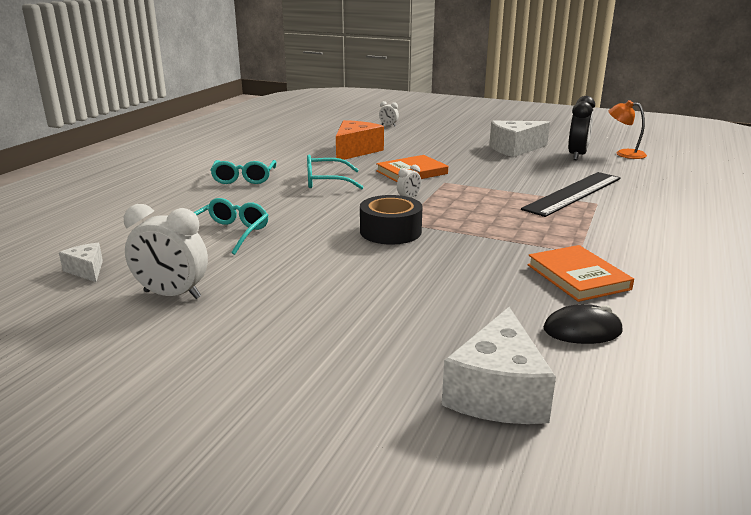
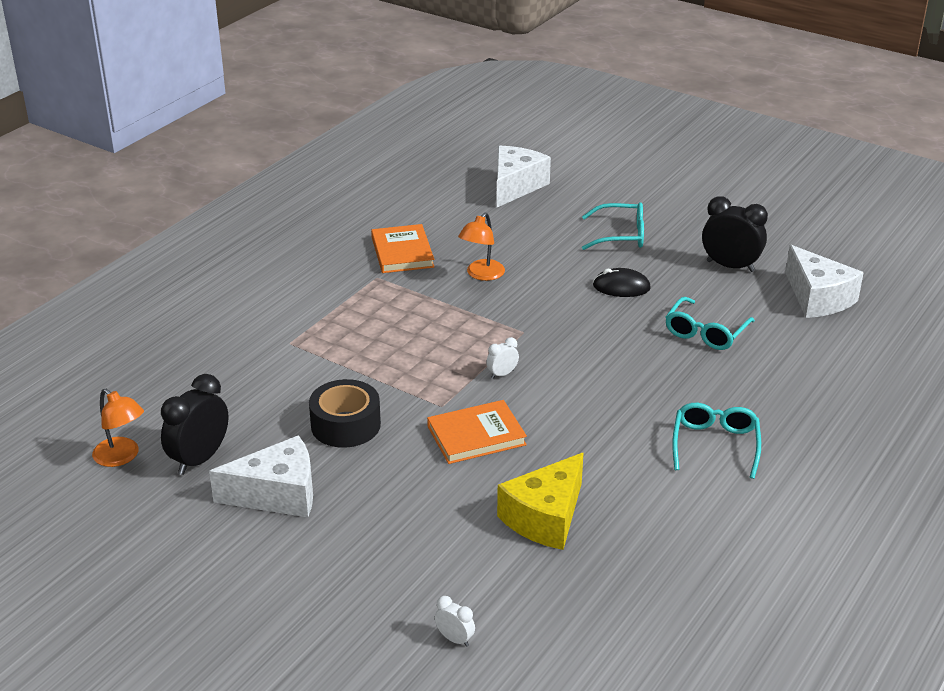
camera: 170 degrees left, 10 degrees up
(86, 270) = (817, 298): white cheese -> white cheese, size x1.90
(172, 295) = (730, 266): white clock -> black clock
(326, 181) = (600, 423): turquoise glasses -> turquoise glasses (621, 235)
(355, 151) = (545, 517): orange cheese -> yellow cheese
(390, 231) = (540, 319): black tape -> black tape (345, 425)
(469, 262) = (481, 275): none -> orange lamp
(573, 193) = (298, 363): black ruler -> none
(582, 330) = (437, 213): black mouse -> black mouse (621, 287)

